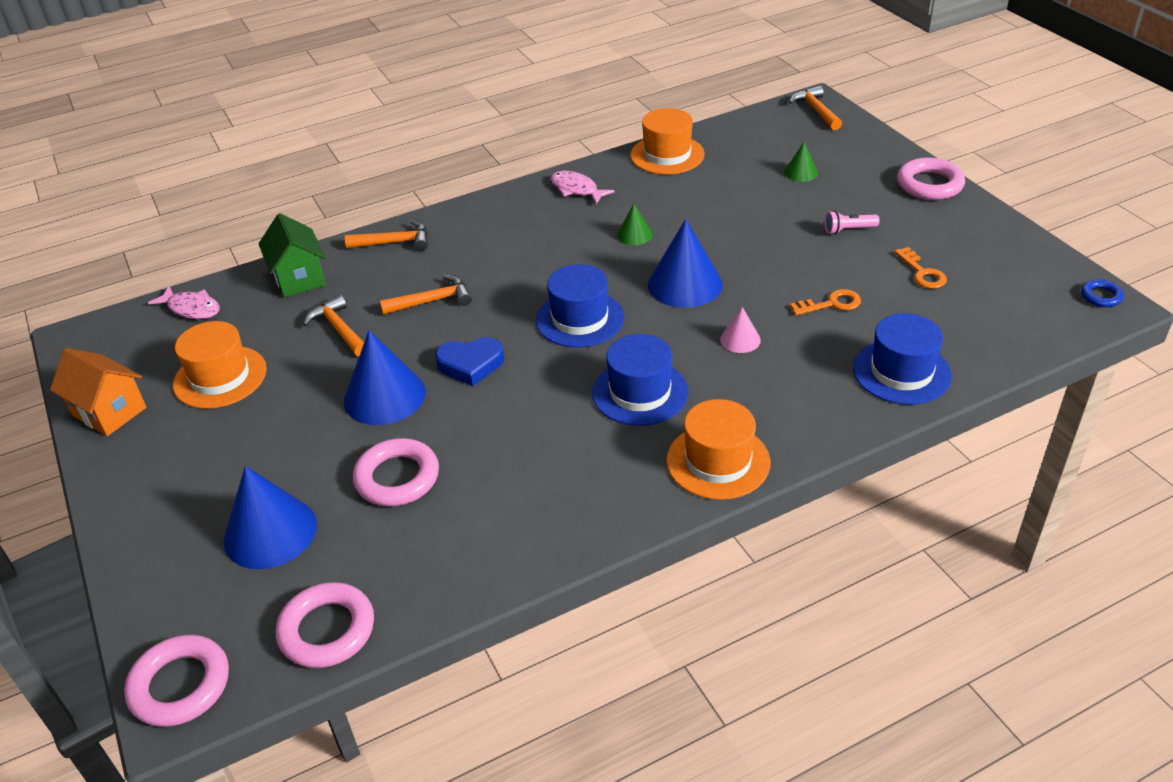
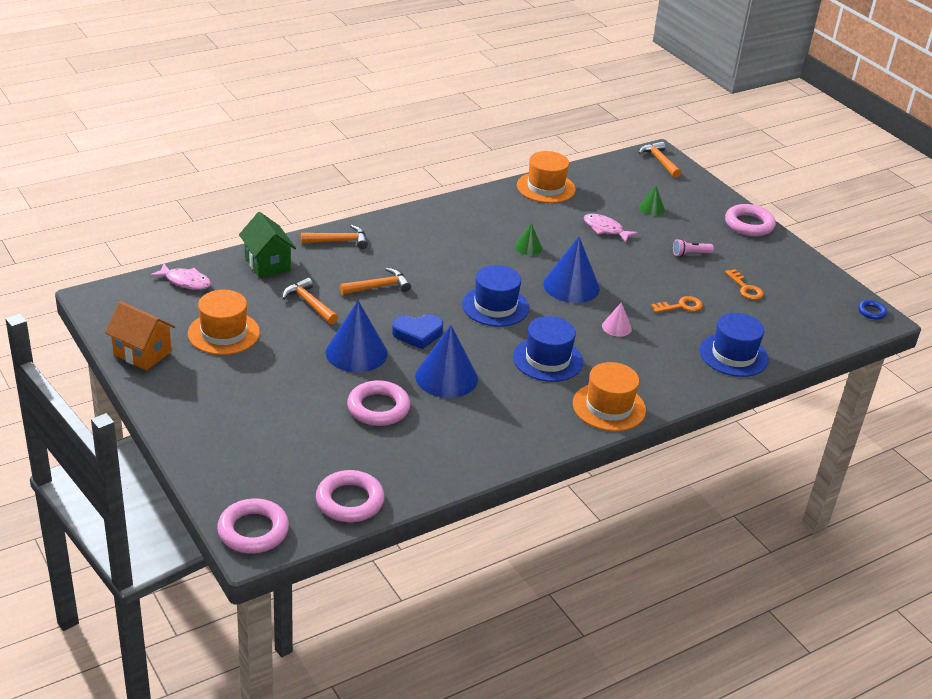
camera: 10 degrees left, 5 degrees down
(270, 532) = (292, 439): blue cone -> blue cone (446, 377)
(576, 189) = (477, 209): pink fish -> pink fish (605, 229)

